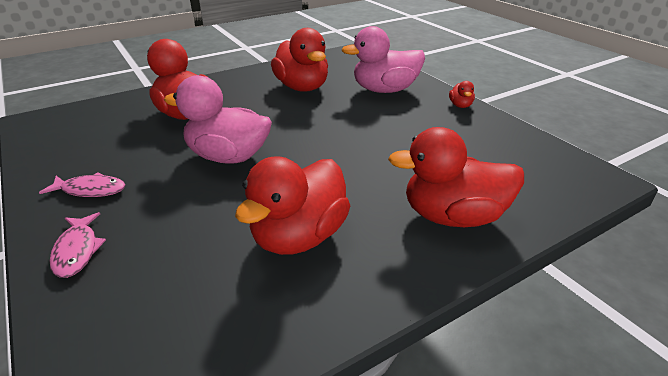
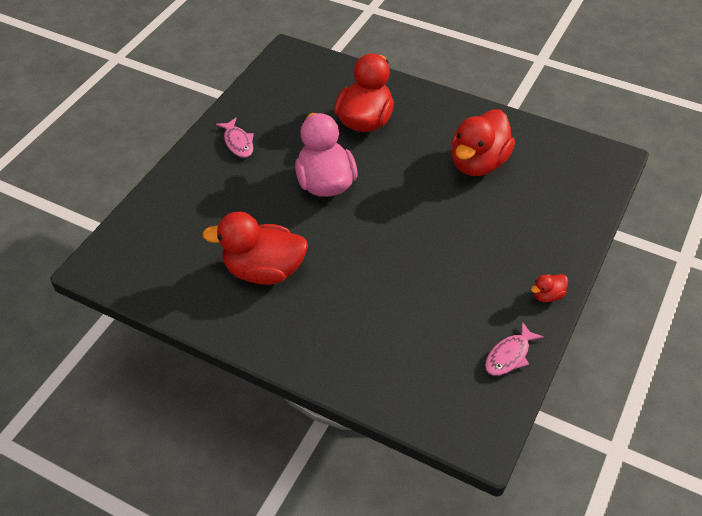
camera: 60 degrees right, 15 degrees up
(77, 250) = (186, 179): pink fish -> pink fish (509, 355)
(385, 90) = (529, 224): pink duck -> none
(453, 216) = (345, 346): red duck -> none

